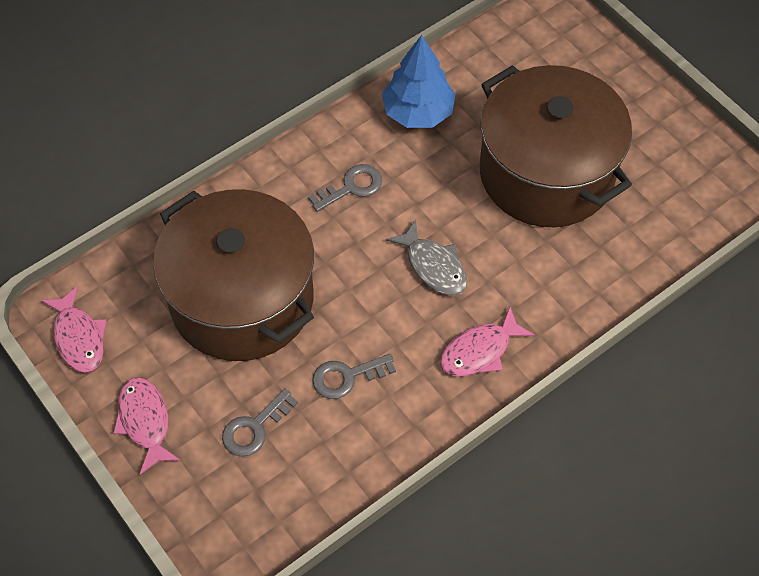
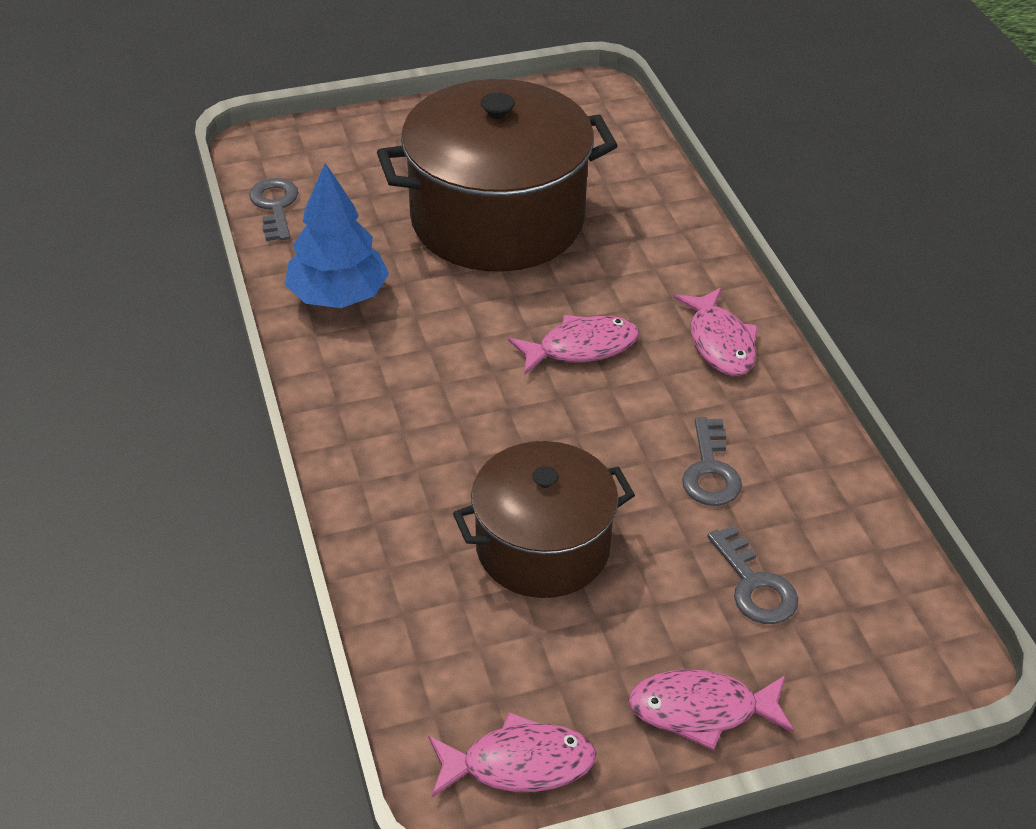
camera: 70 degrees left, 15 degrees down
(242, 300) = (543, 547): brown pot -> brown pot, size x0.62
(351, 187) = (418, 388): grey key -> grey key (275, 206)
(433, 266) = (581, 347): grey fish -> pink fish

